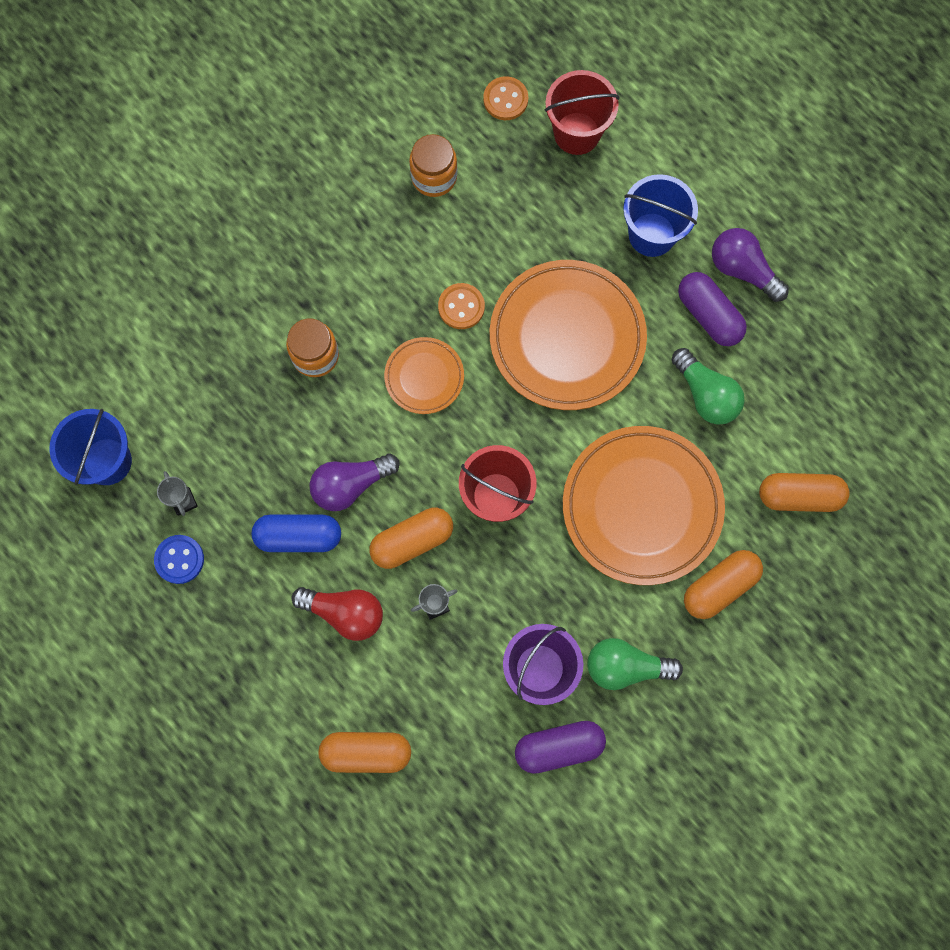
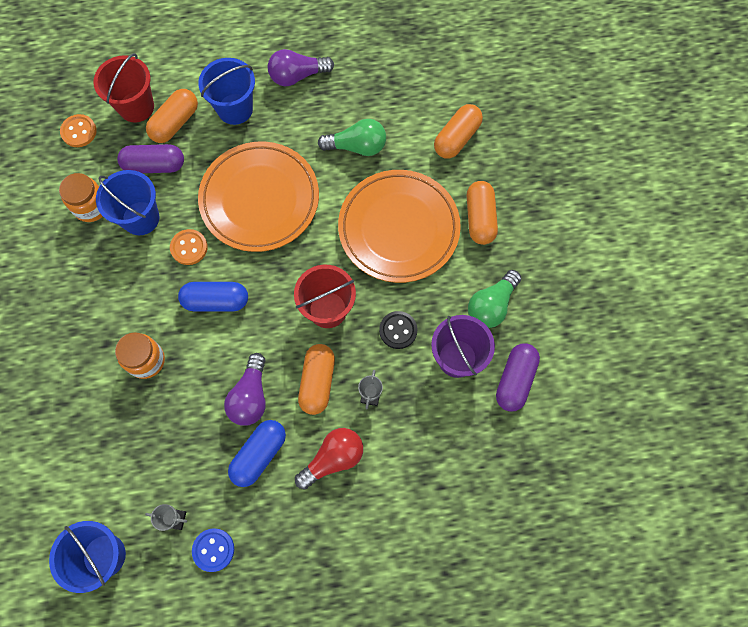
camera: 55 degrees left, 5 degrees down
(366, 752) = (436, 508): orange capsule -> orange capsule (175, 123)
(424, 377) = (216, 301): orange plate -> blue capsule
(457, 235) = (140, 218): none -> blue bucket
(526, 585) = (398, 330): none -> black button
(708, 315) = (310, 112): purple capsule -> purple capsule (154, 165)

